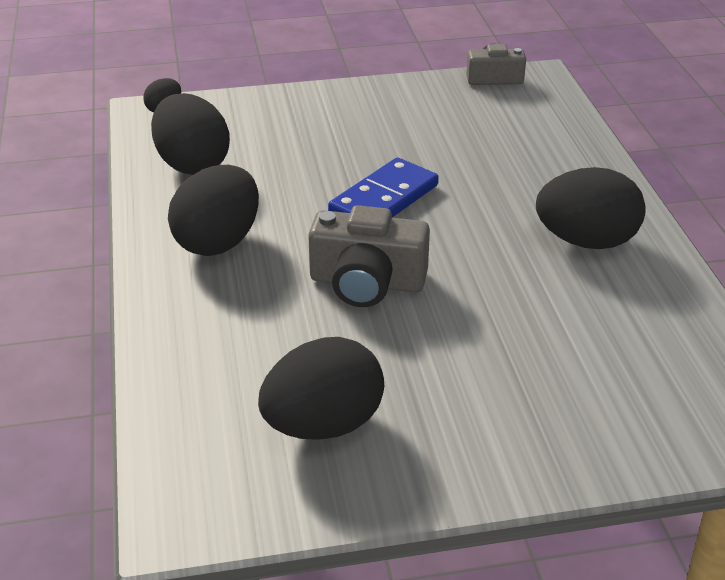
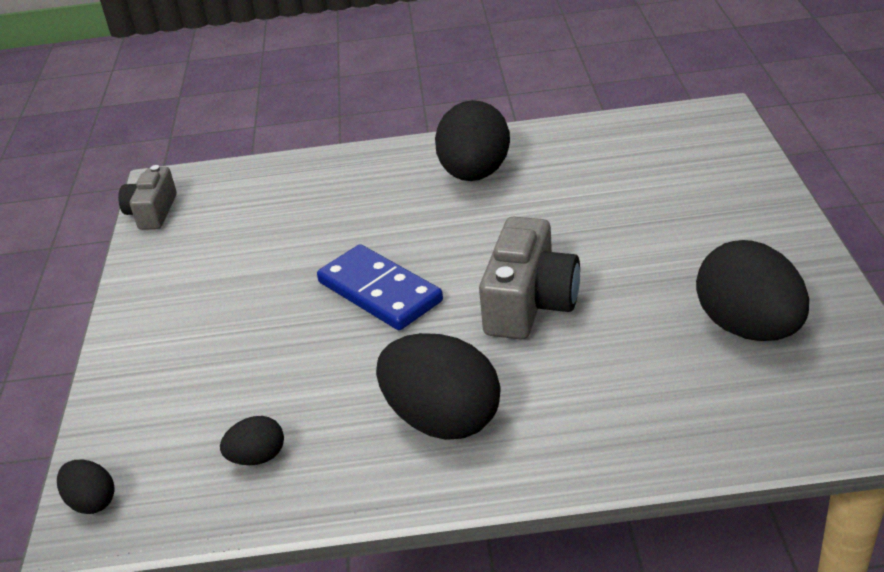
camera: 80 degrees left, 0 degrees up
(192, 164) = (257, 457): black egg -> black egg, size x0.48

